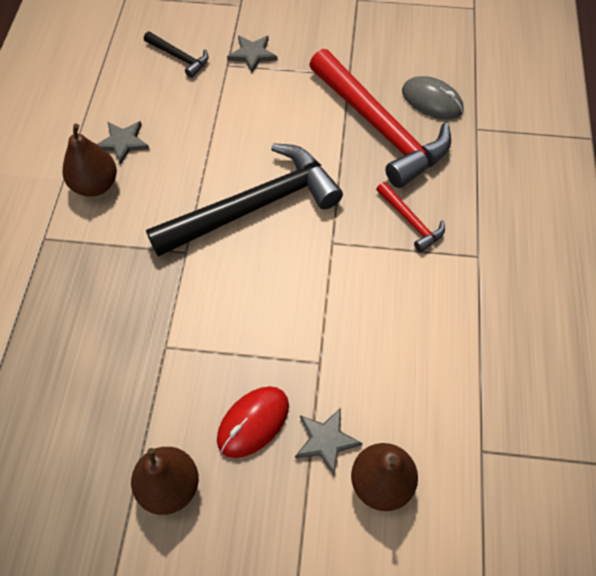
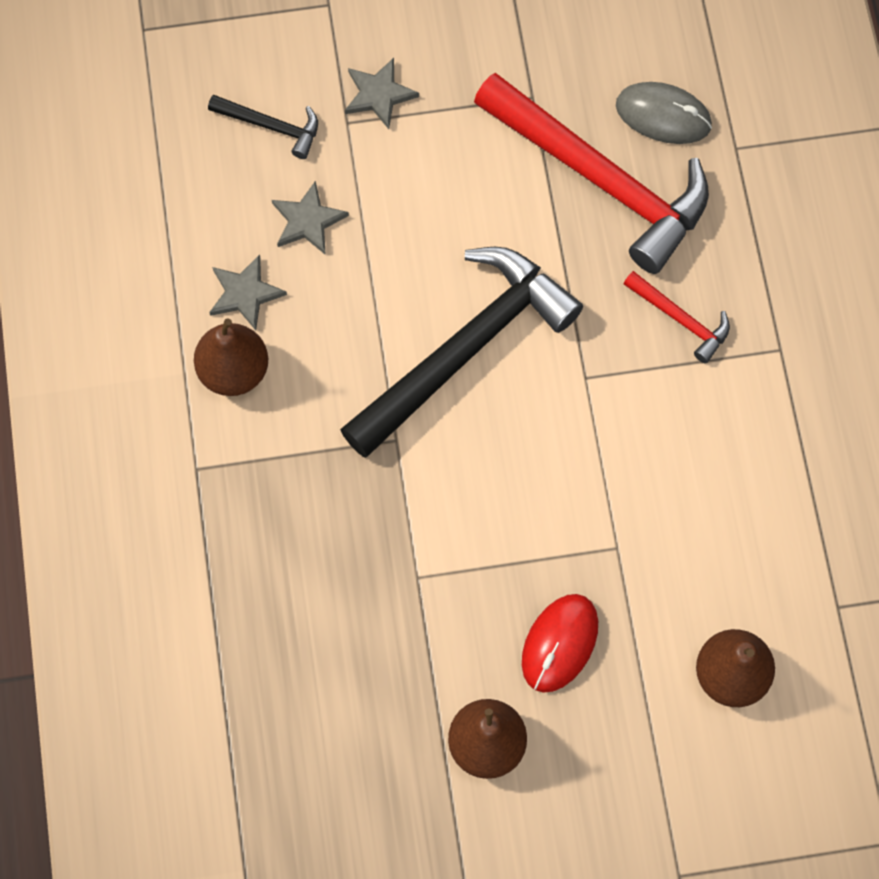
camera: 15 degrees left, 10 degrees up
(326, 441) = (653, 643): grey star -> grey star (308, 221)

